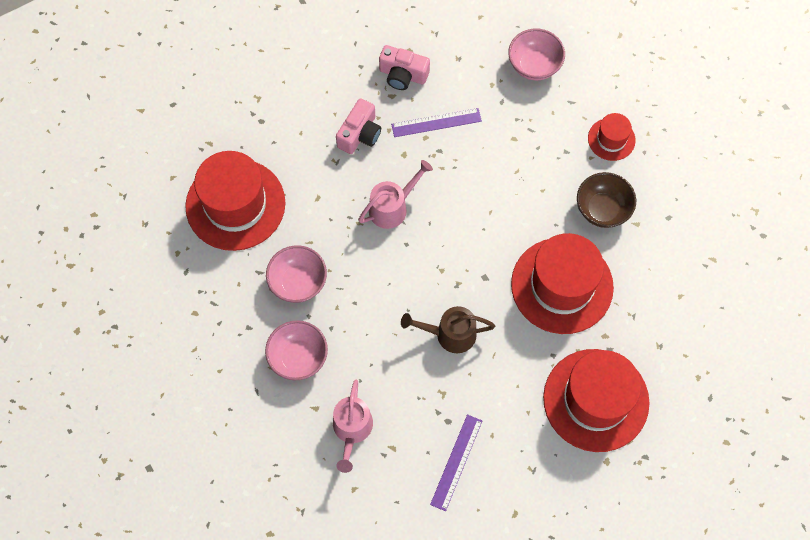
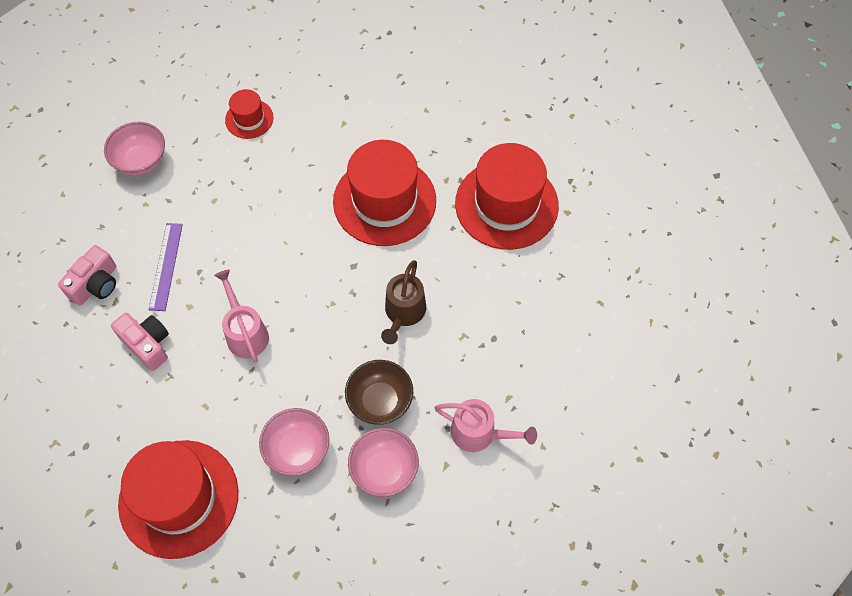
camera: 75 degrees left, 5 degrees down
(456, 462) = (537, 341): purple ruler -> none
(602, 209) = (319, 146): brown bowl -> brown bowl (380, 401)

